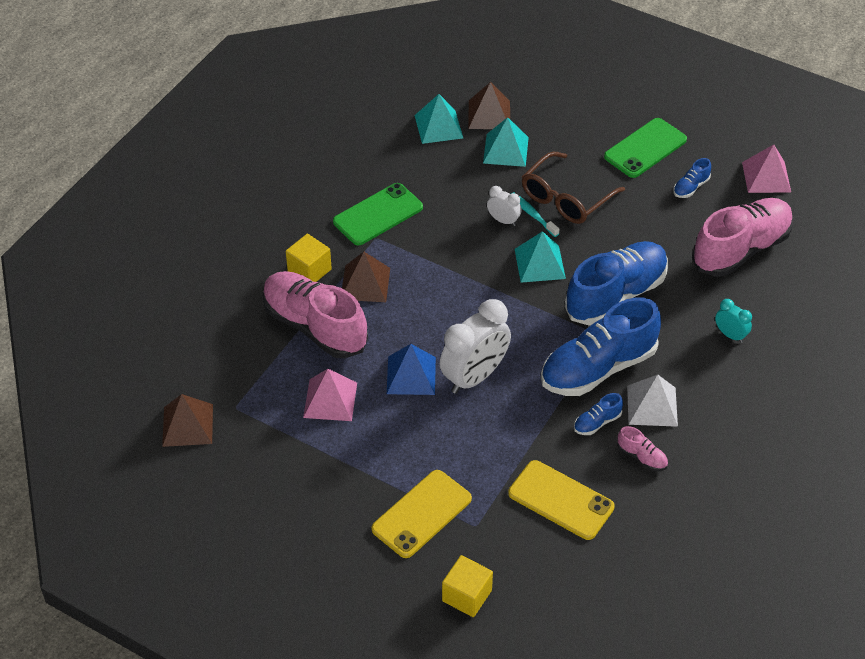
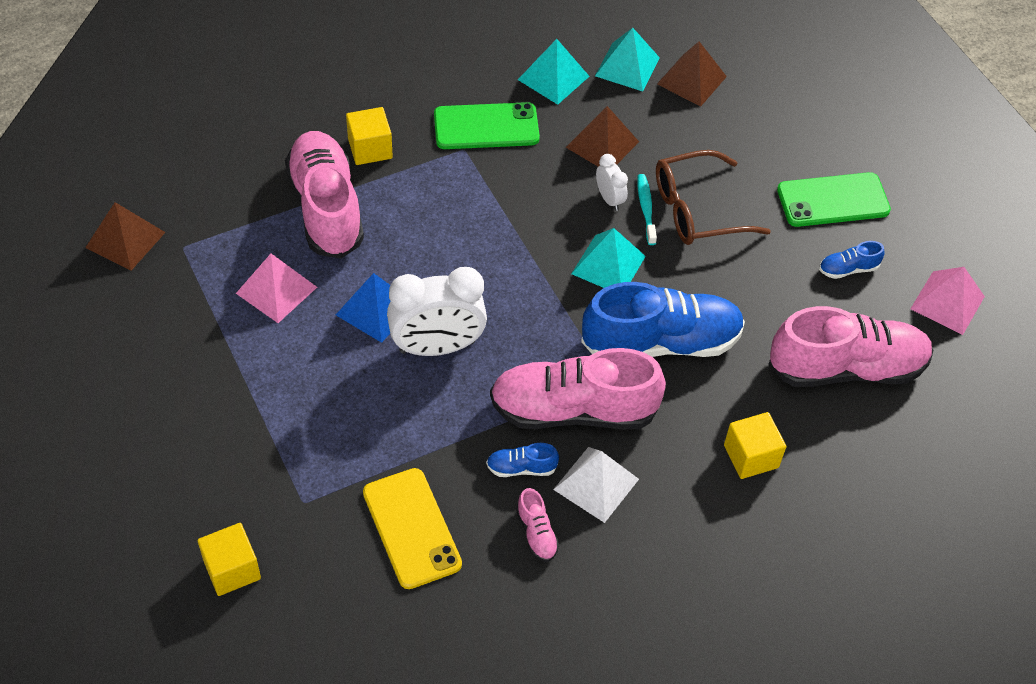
camera: 30 degrees right, 5 degrees up
(365, 283) = (412, 191): brown pyramid -> brown pyramid (602, 144)
(421, 514) = (262, 458): yellow phone -> none
(506, 150) = (677, 126): turquoise pyramid -> turquoise pyramid (553, 78)
(598, 368) = (573, 410): blue shoe -> pink shoe
(730, 335) = (751, 456): turquoise clock -> yellow cube

